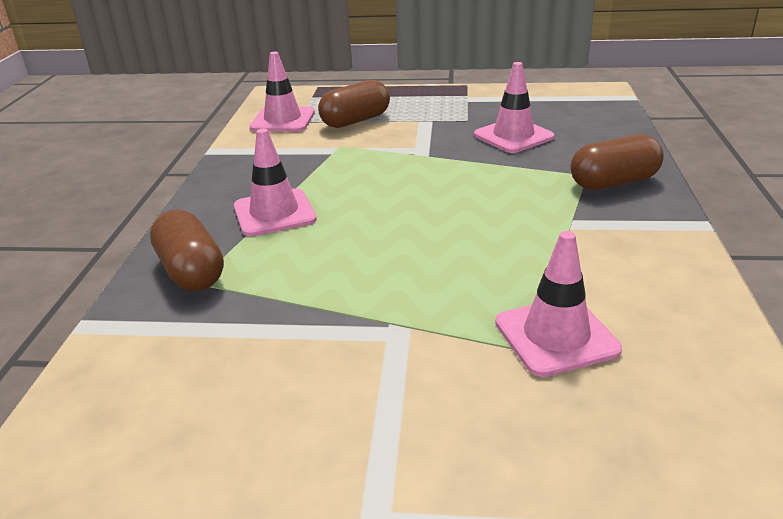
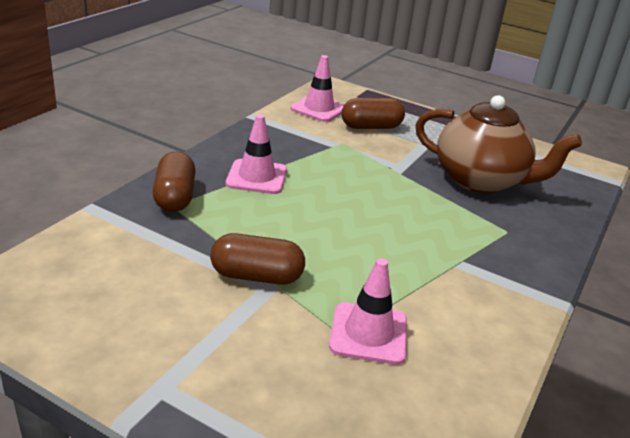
camera: 20 degrees right, 0 degrees up
(513, 136) = (481, 181): pink traffic cone -> brown teapot
(614, 182) = (524, 245): brown capsule -> brown capsule (256, 276)

